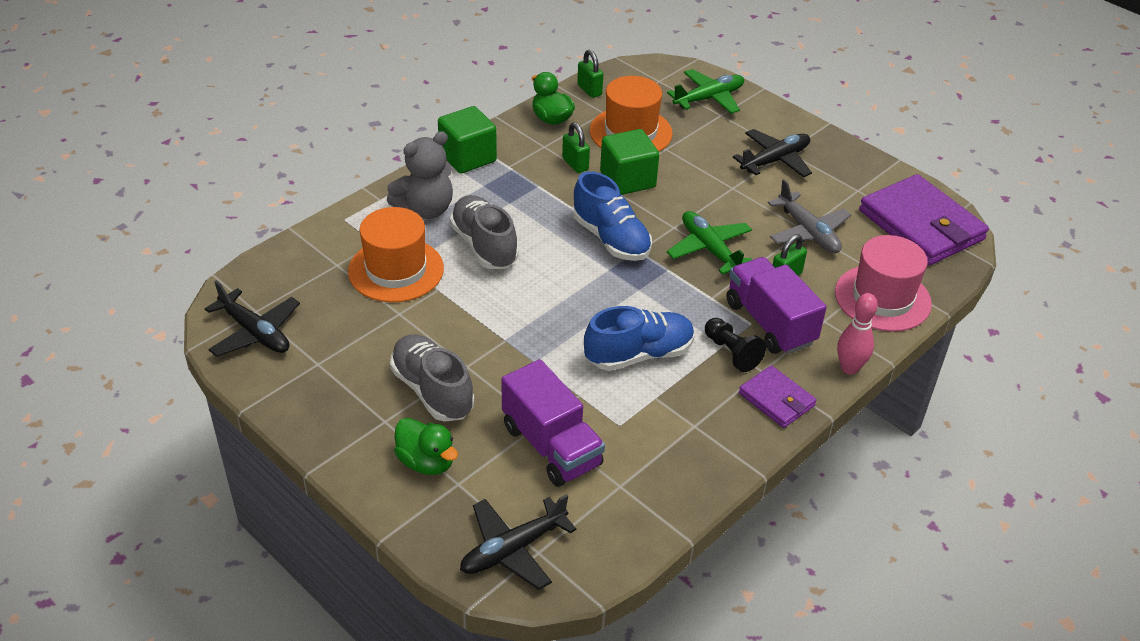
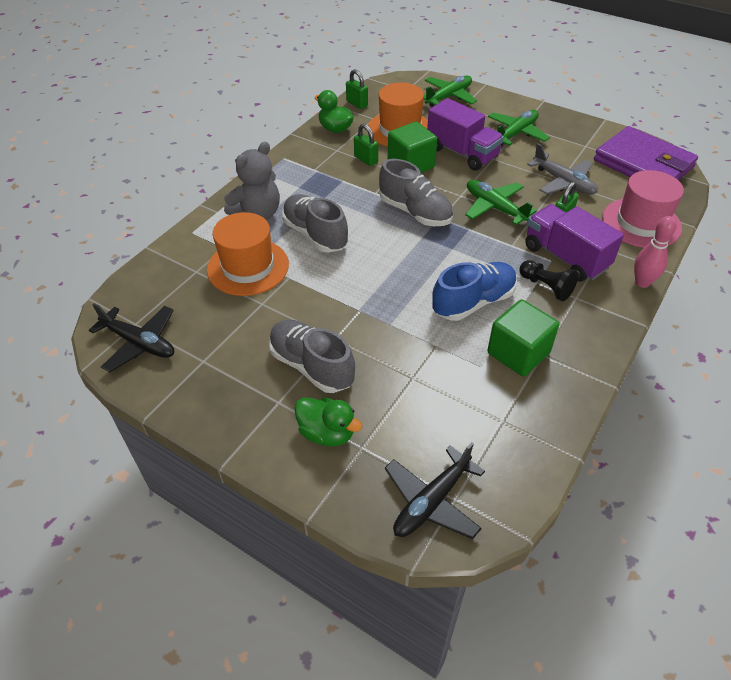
camera: 10 degrees left, 5 degrees up
(468, 157) = (279, 167): green cube -> green cube (518, 353)
(551, 446) = (431, 396): purple truck -> purple truck (462, 153)
(611, 239) = (415, 212): blue shoe -> grey shoe
(775, 160) = (516, 133): black plane -> green plane
(776, 399) = (597, 319): purple wallet -> none

